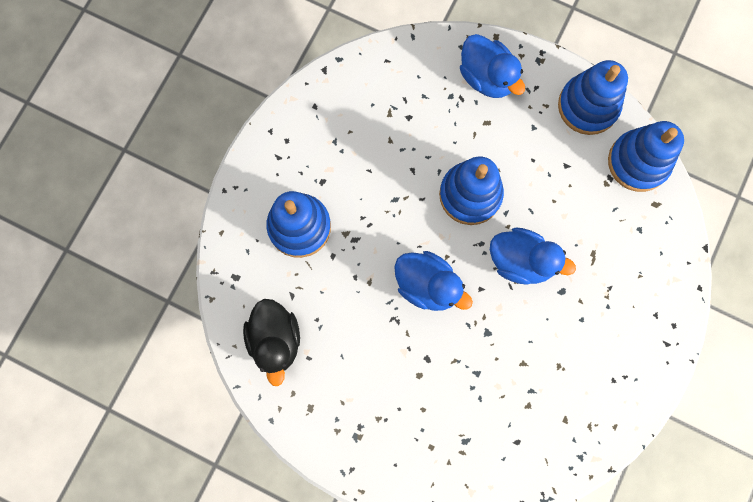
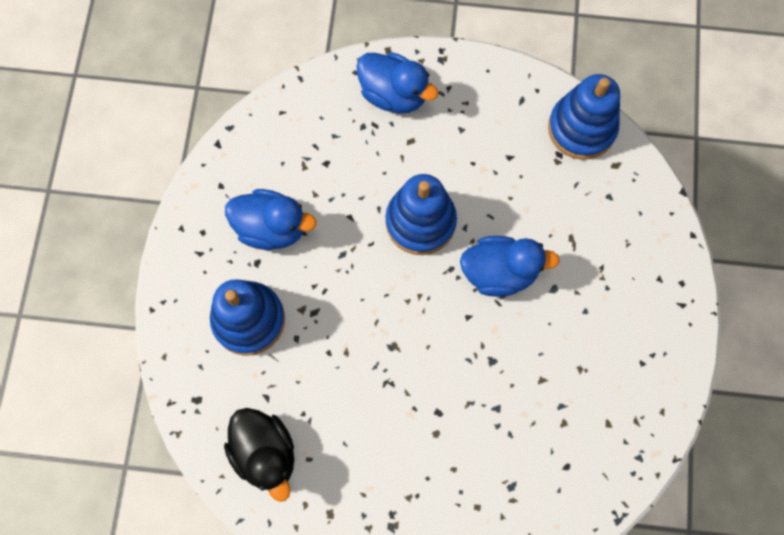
camera: 20 degrees left, 5 degrees down
(427, 285) = (410, 333): blue duck -> blue duck (272, 228)
(588, 106) = (509, 89): blue stacking toy -> none

